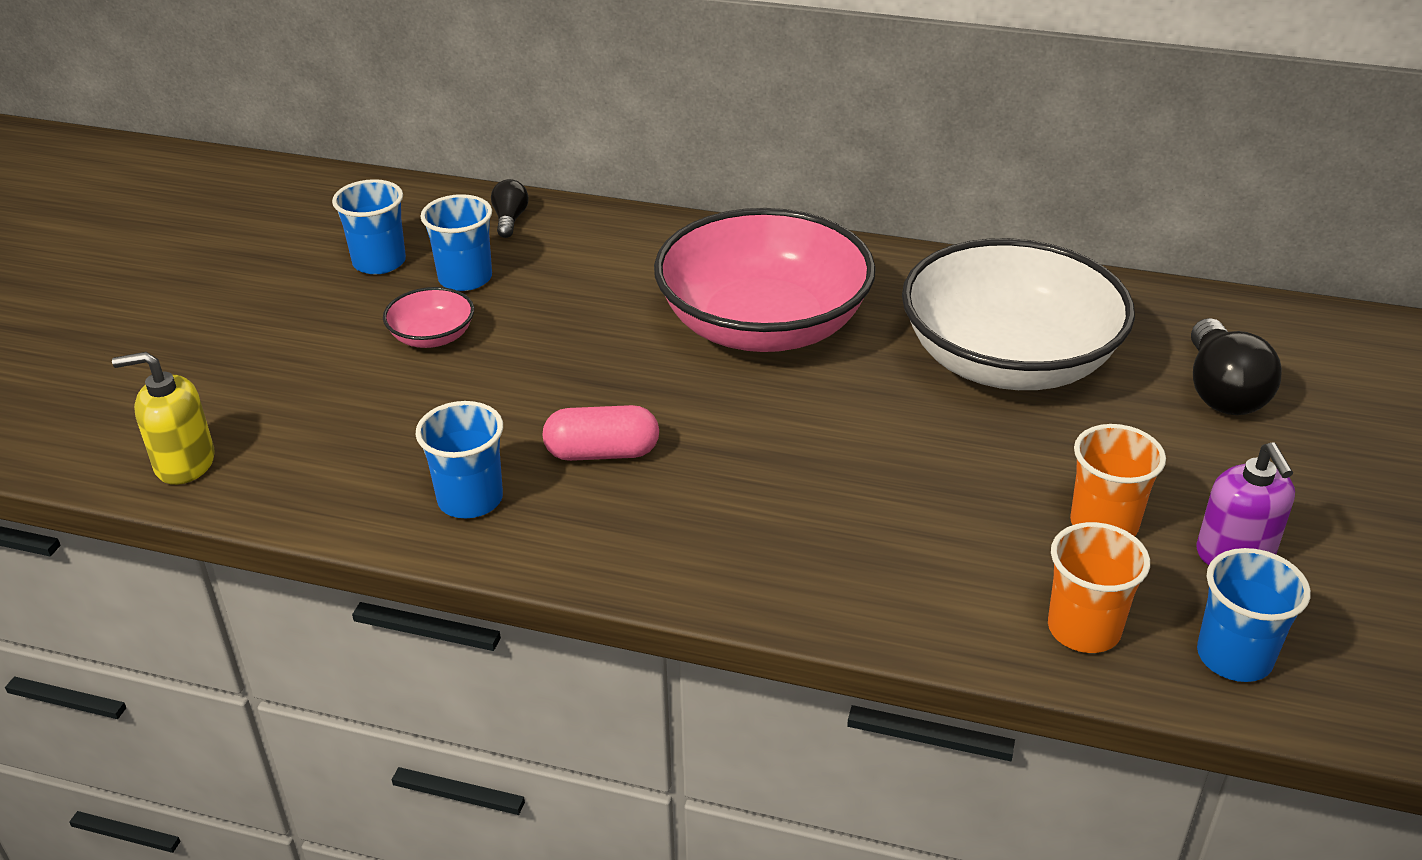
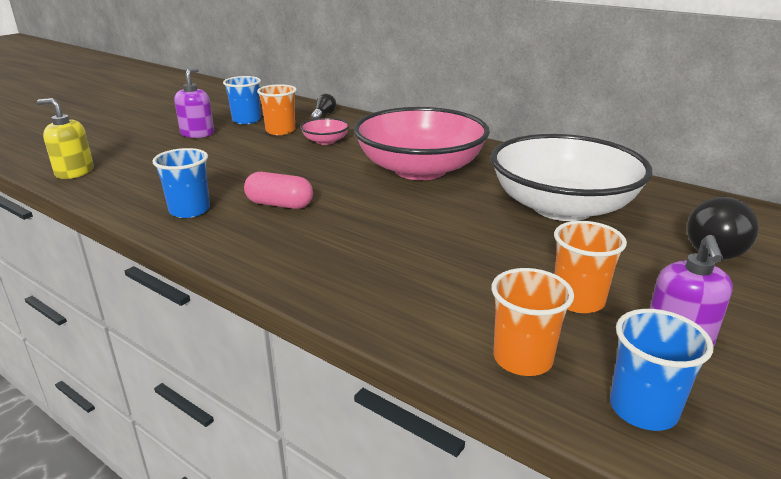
camera: 20 degrees right, 10 degrees down
(319, 317) = (197, 134): none -> purple soap dispenser
(432, 337) = (242, 148): pink bowl -> pink bowl (325, 141)
(465, 278) = (280, 131): blue cup -> orange cup

